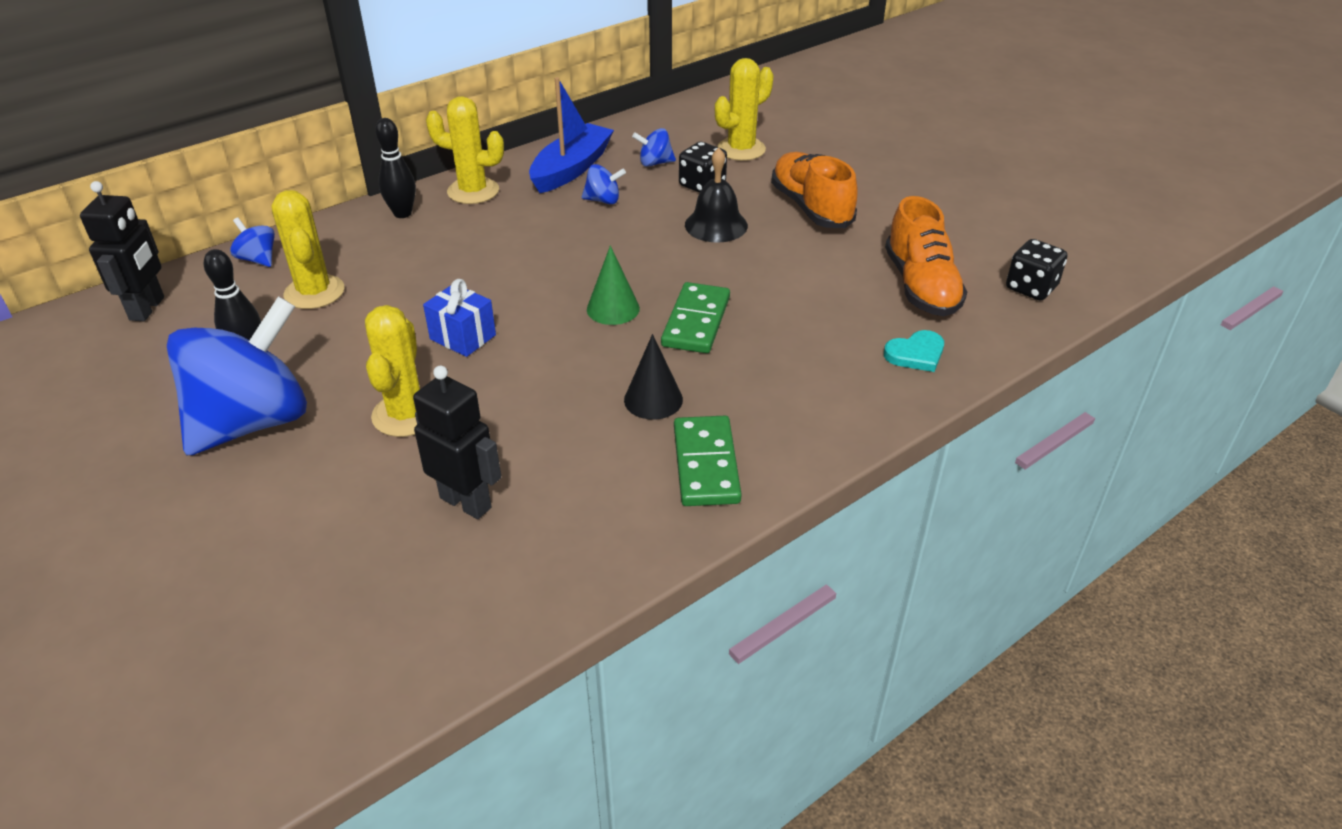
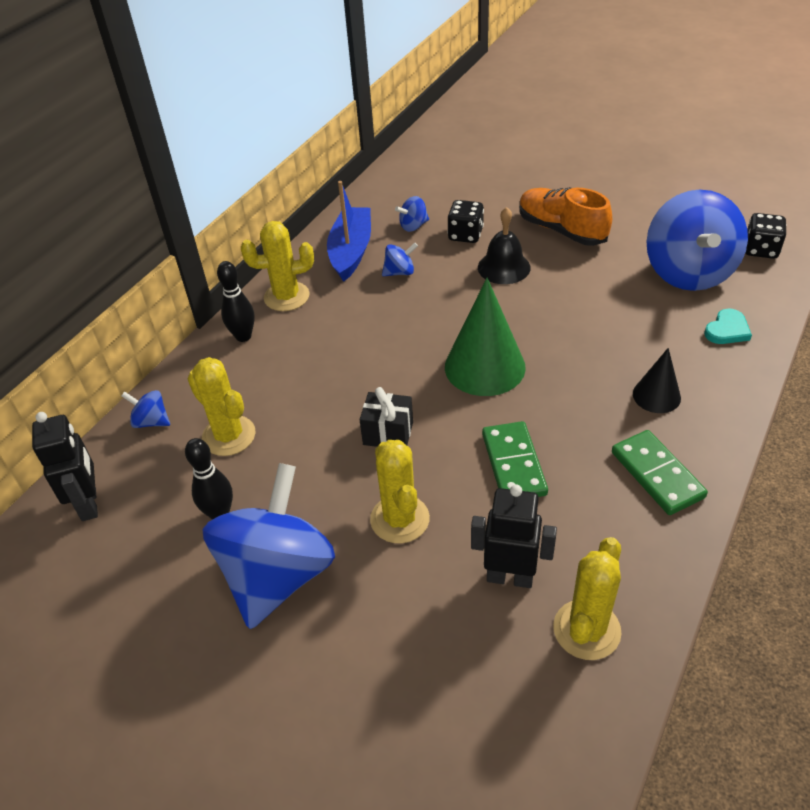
camera: 20 degrees left, 5 degrees up
(463, 337) = (388, 433): blue gift -> black gift
(613, 308) = (484, 367): green cone -> green cone, size x1.80
(653, 399) = (577, 434): black cone -> black cone (656, 395)
(696, 321) = (555, 356): green domino -> green domino (514, 464)
(741, 149) = (470, 194): yellow cactus -> yellow cactus (586, 630)
(921, 286) = (688, 272): orange shoe -> blue spinning top

